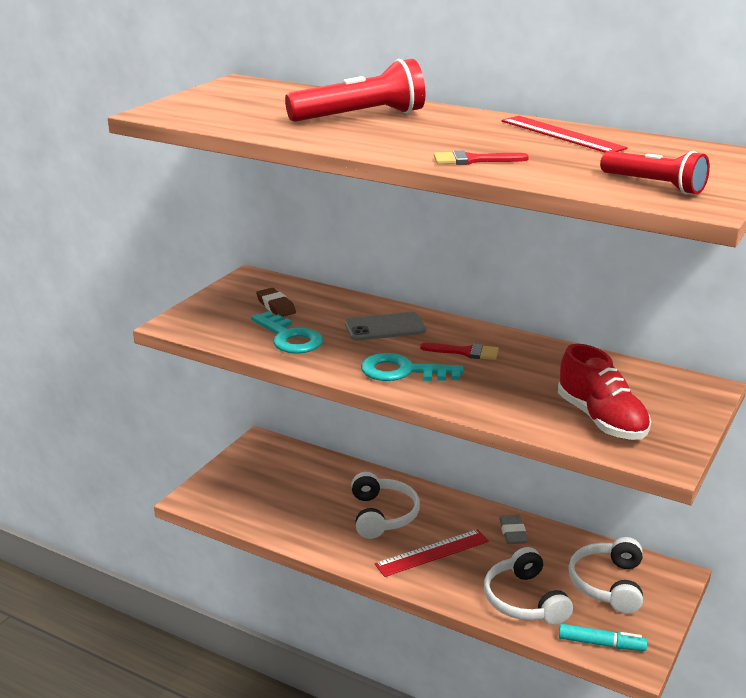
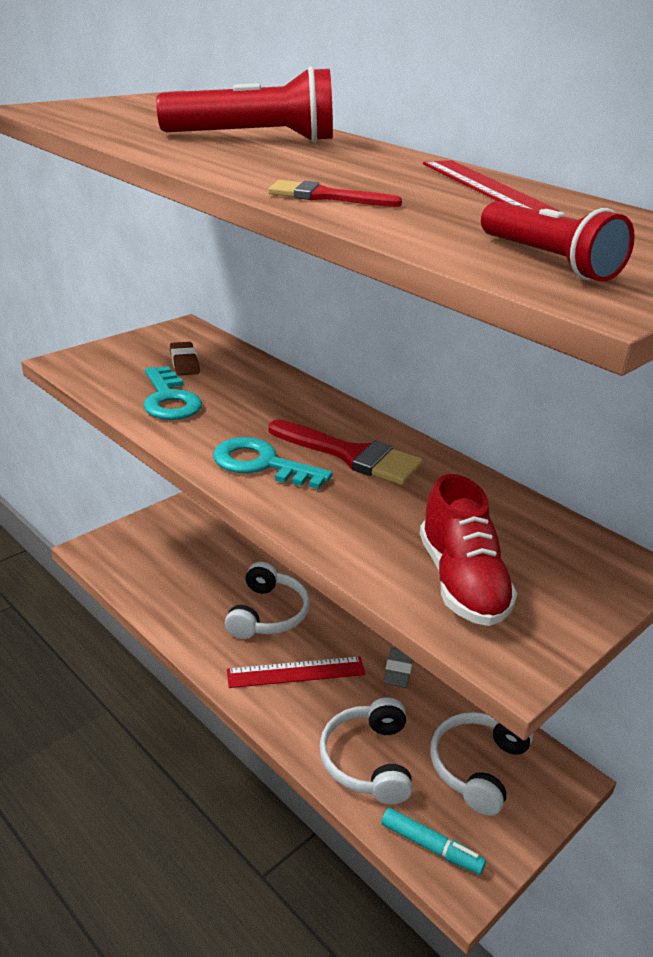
camera: 15 degrees right, 5 degrees up
(385, 327) = (282, 408): grey phone -> none
(465, 352) = (352, 455): red brush -> red brush, size x1.73

